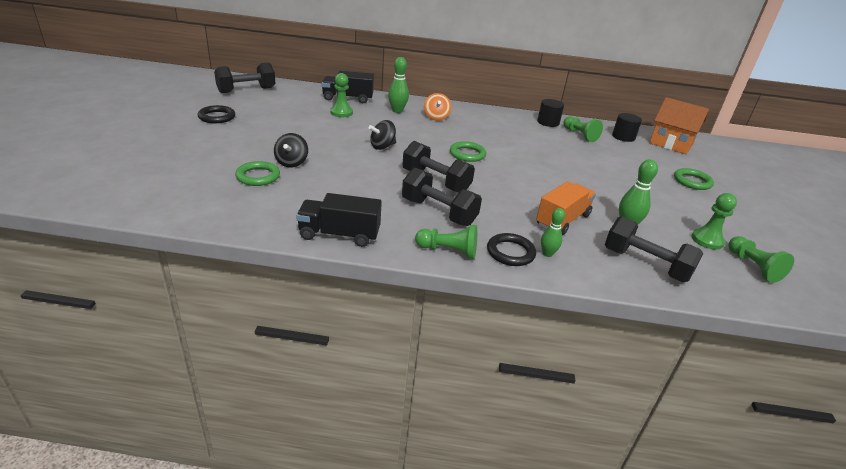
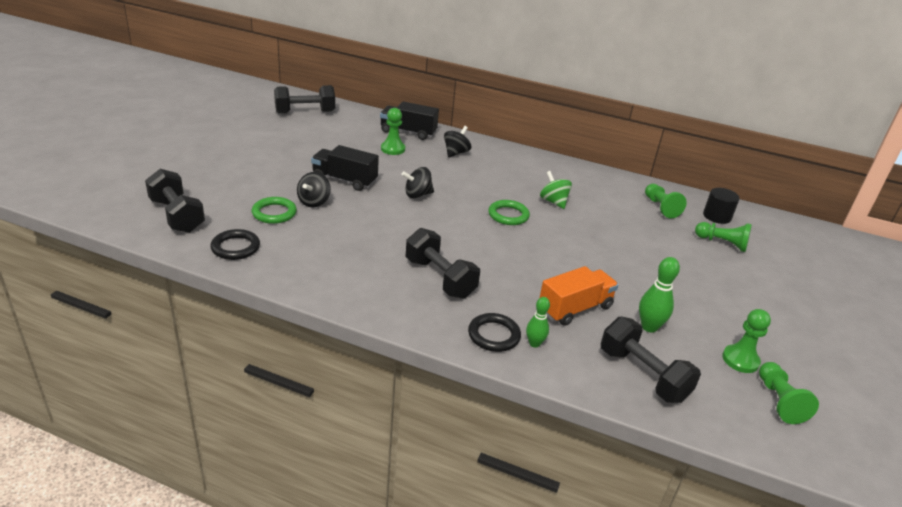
camera: 15 degrees right, 0 degrees up
(217, 117) = (262, 141): black ring -> black ring (235, 247)
(339, 235) = (325, 287): black truck -> black truck (344, 180)
(397, 111) = (456, 153): green bowling pin -> black spinning top
(436, 117) = (496, 166): orange spinning top -> none
(436, 181) = (455, 243): black dumbbell -> black dumbbell (177, 216)
(448, 251) = (428, 322): green pawn -> green pawn (722, 243)
(497, 140) = (553, 202): none -> green spinning top
(548, 122) = (629, 186): black cylinder -> none
(671, 144) = (776, 233): orange house -> none
(692, 181) = (771, 285): green ring -> none

